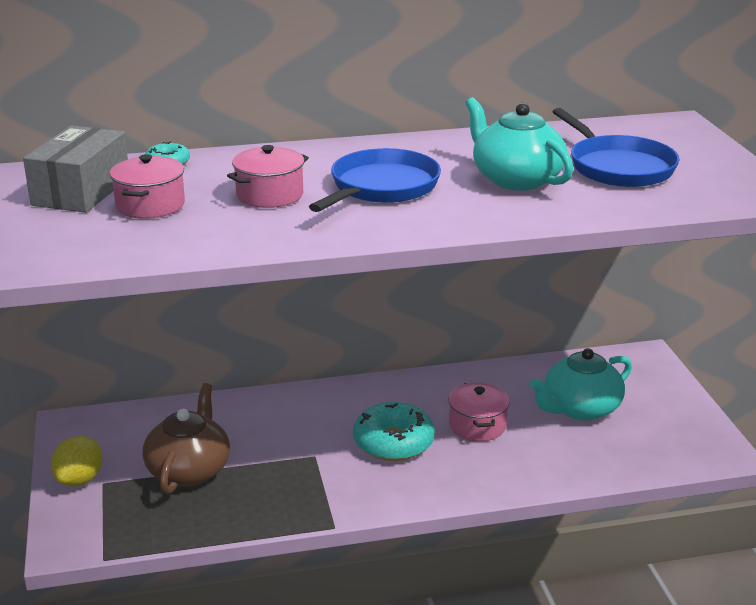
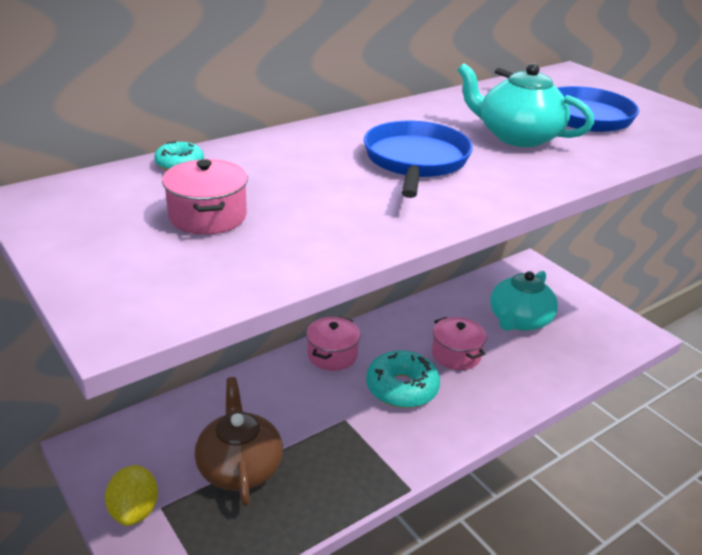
camera: 25 degrees left, 5 degrees up
(81, 191) = (112, 211): grey box -> none
(270, 195) = (320, 185): pink pot -> pink pot (332, 355)

